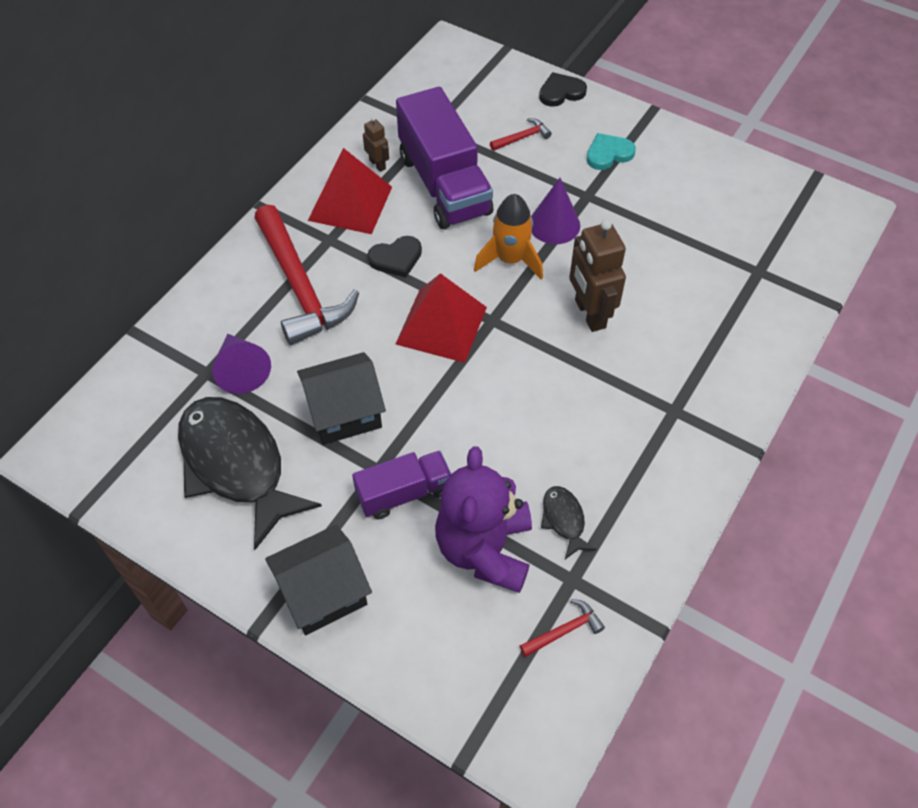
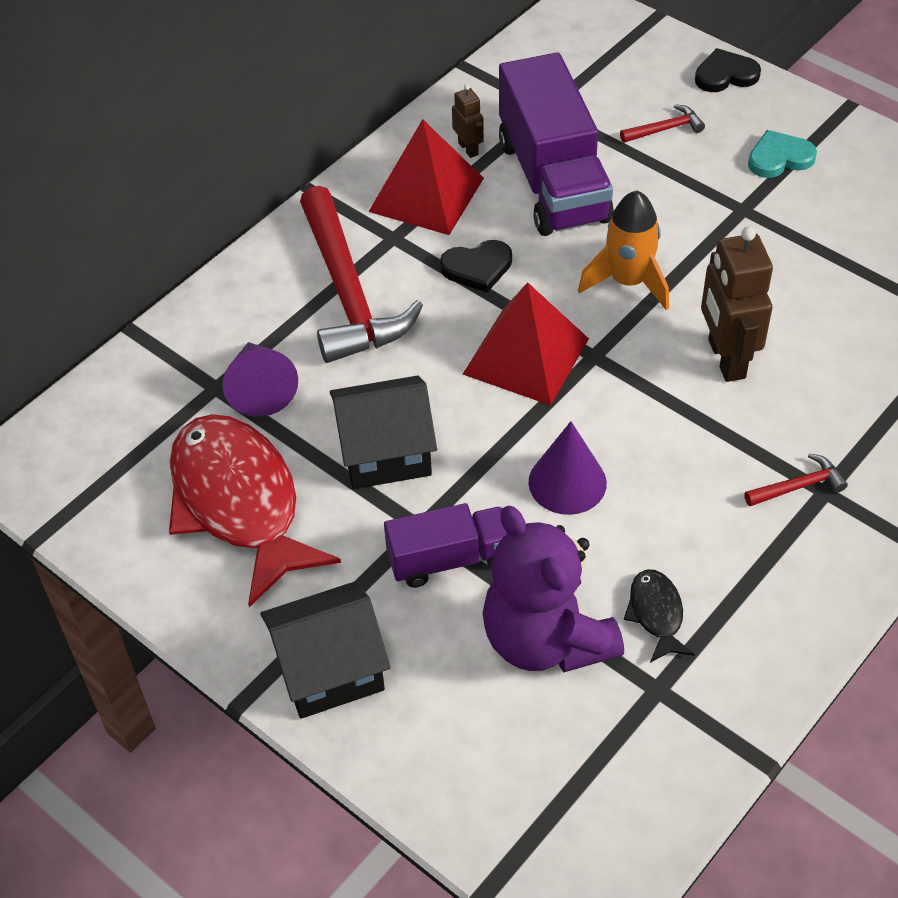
camera: 10 degrees right, 5 degrees down
(236, 465) = (239, 504): black fish -> red fish
(484, 549) = (546, 639): purple teddy bear -> purple teddy bear turned 45 degrees counterclockwise
(554, 224) = (693, 242): purple cone -> purple cone (567, 482)
(564, 631) = (638, 751): red hammer -> red hammer (798, 486)

